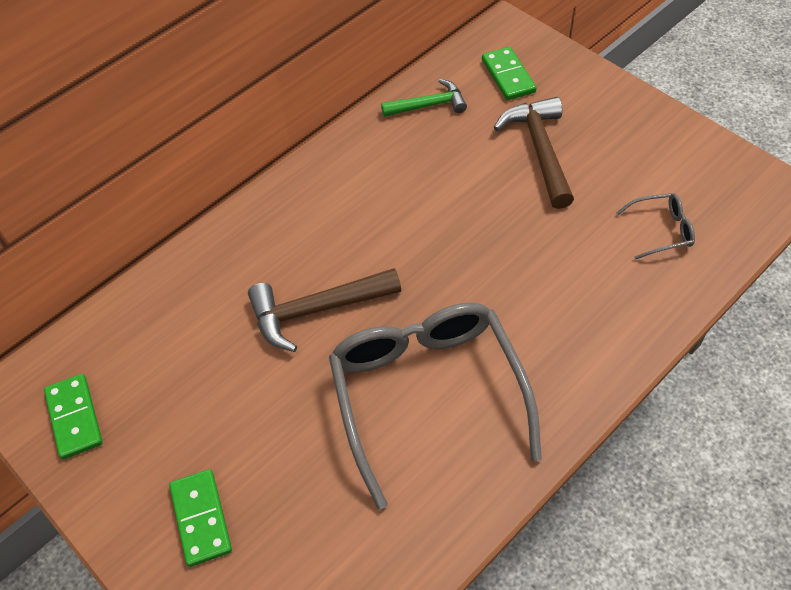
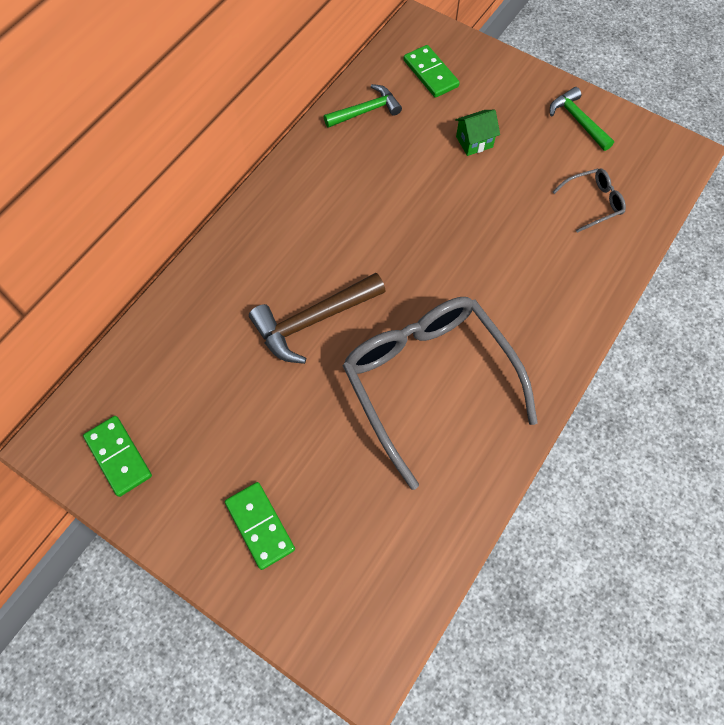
camera: 15 degrees left, 10 degrees up
(539, 150) = (474, 142): brown hammer -> green house
(662, 142) = (577, 120): none -> green hammer

